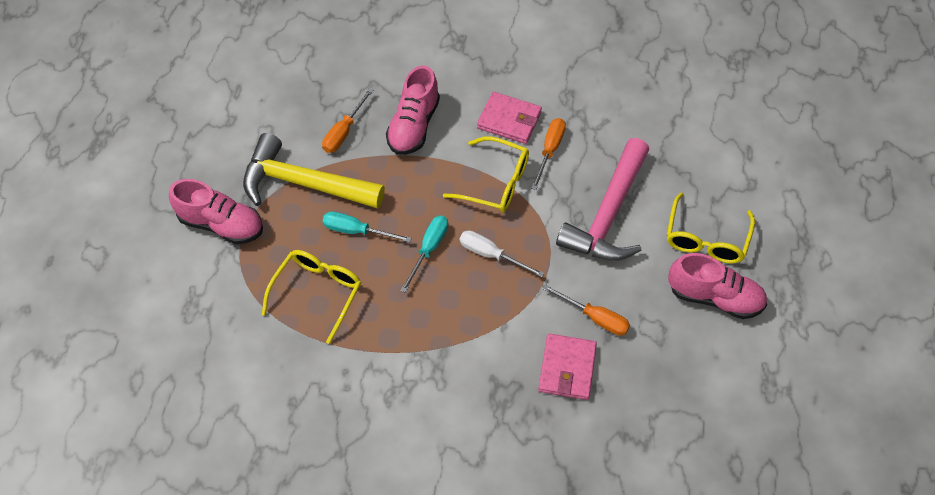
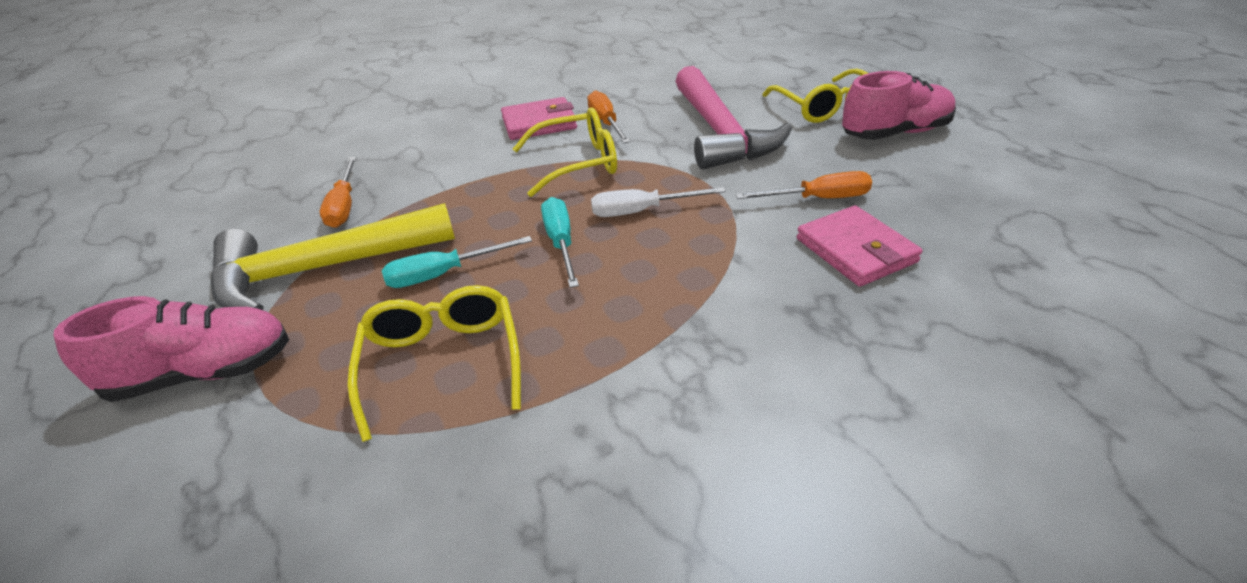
camera: 35 degrees left, 20 degrees down
(414, 126) = (433, 167): pink shoe -> none

